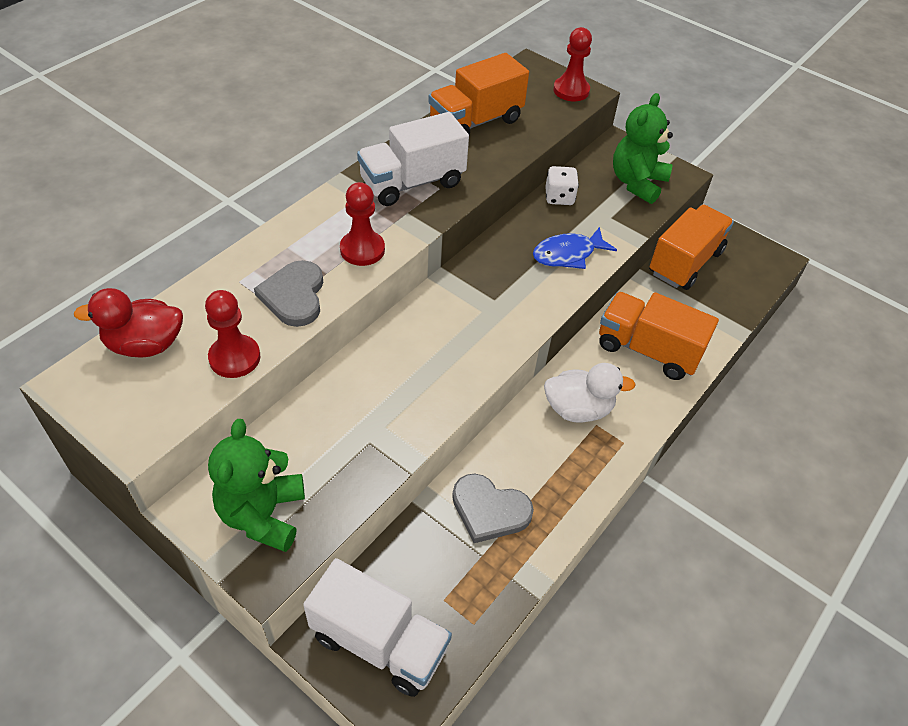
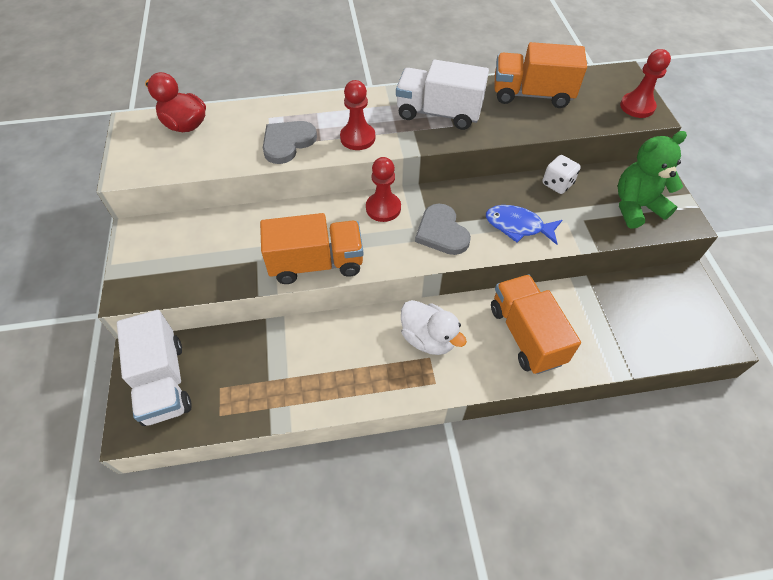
camera: 45 degrees right, 5 degrees up
(234, 358) = (217, 159): red pawn -> red pawn (383, 208)
(263, 515) = (161, 260): green teddy bear -> none
(489, 510) = (301, 357): grey heart -> grey heart (441, 232)
(685, 262) = (631, 293): orange truck -> orange truck (316, 263)

